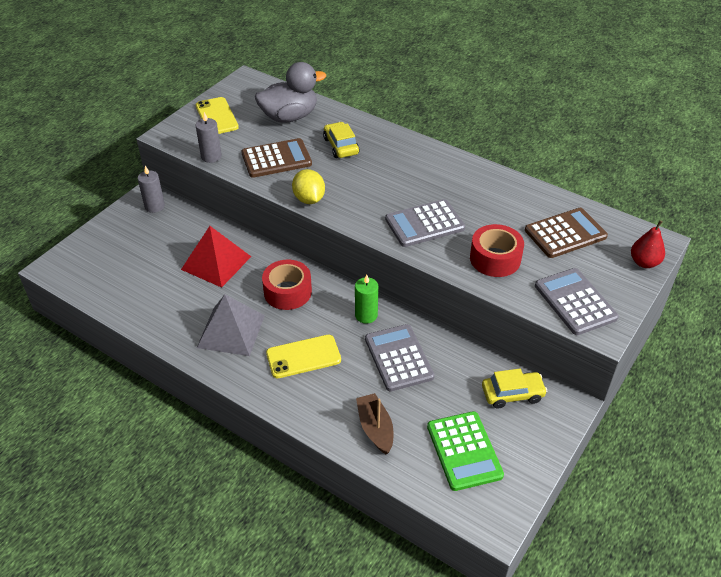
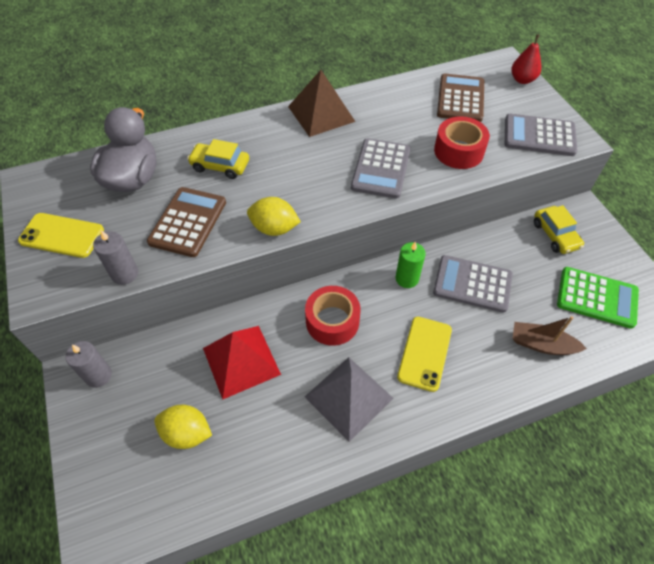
camera: 55 degrees left, 10 degrees up
(145, 266) = (187, 433): none -> yellow lemon
(450, 166) = (321, 113): none -> brown pyramid
(512, 394) = (555, 235): yellow car -> yellow car turned 135 degrees clockwise

